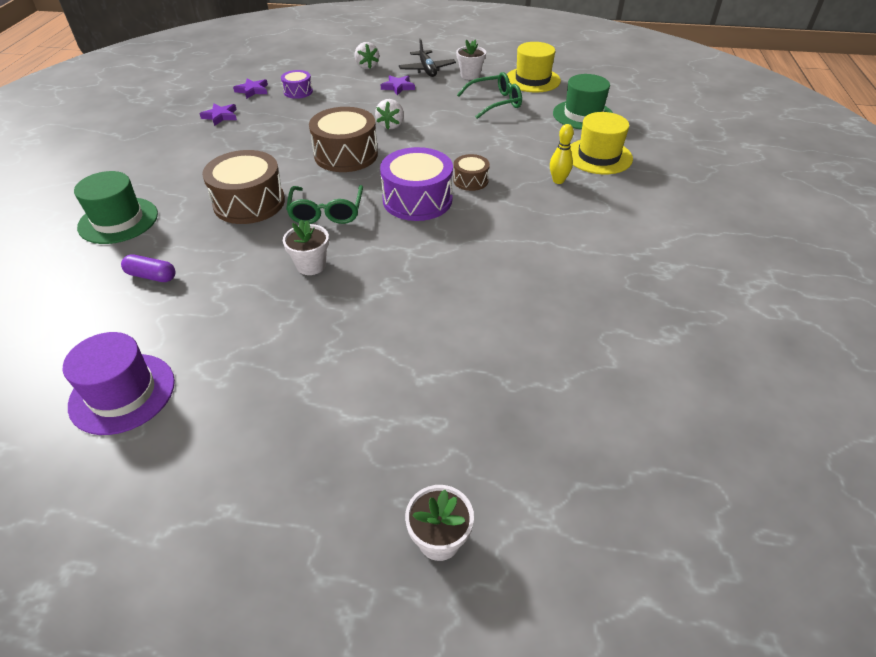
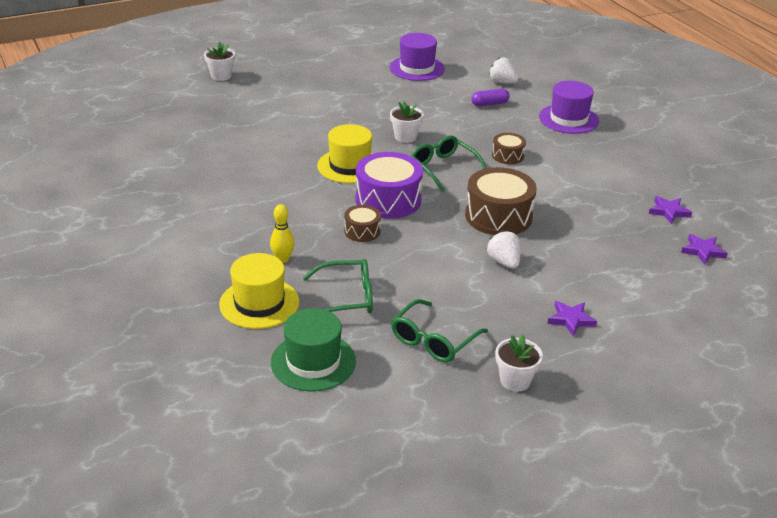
camera: 145 degrees right, 10 degrees down
(118, 220) = (568, 119): green hat -> purple hat
(249, 202) = (507, 156): brown drum -> brown drum, size x0.53
(298, 92) = (659, 268): purple drum -> none
(367, 66) = (657, 341): white strawberry -> white strawberry (502, 82)
(427, 69) = (580, 368): black plane -> none
(529, 140) = (347, 298): none -> green glasses
(532, 80) = (426, 407): yellow hat -> yellow hat (350, 166)

